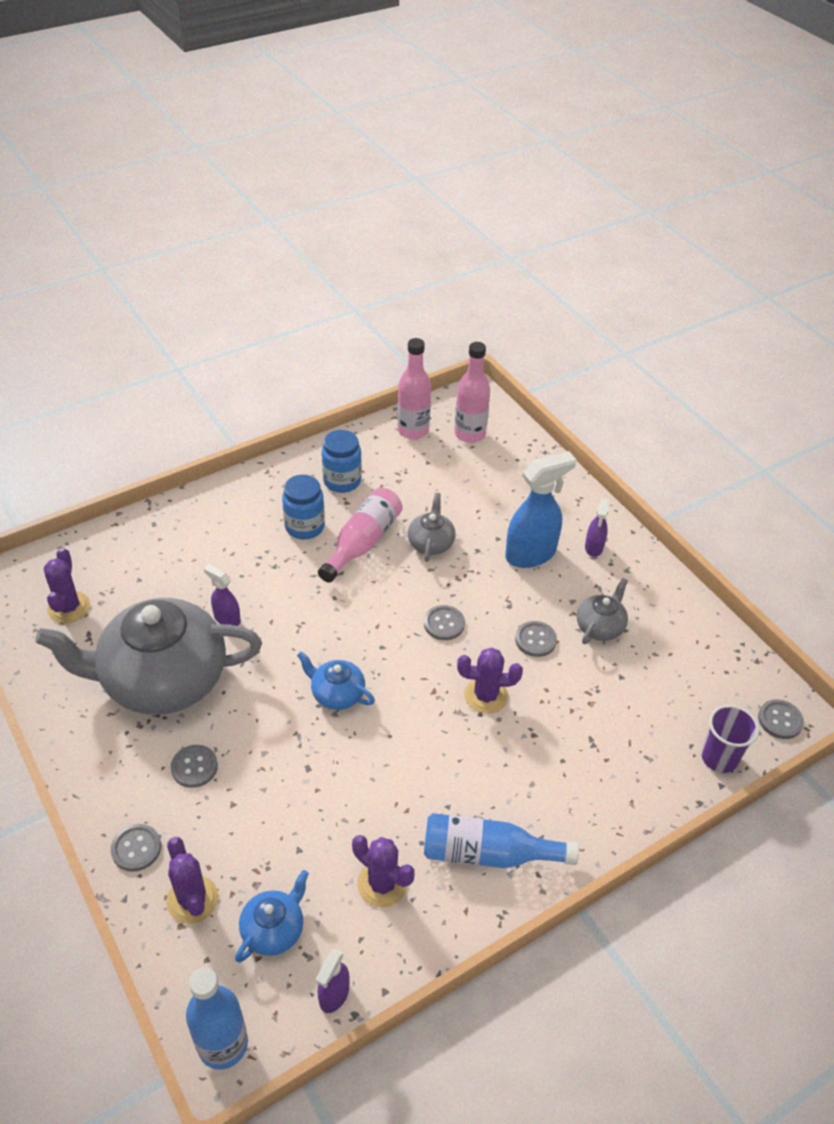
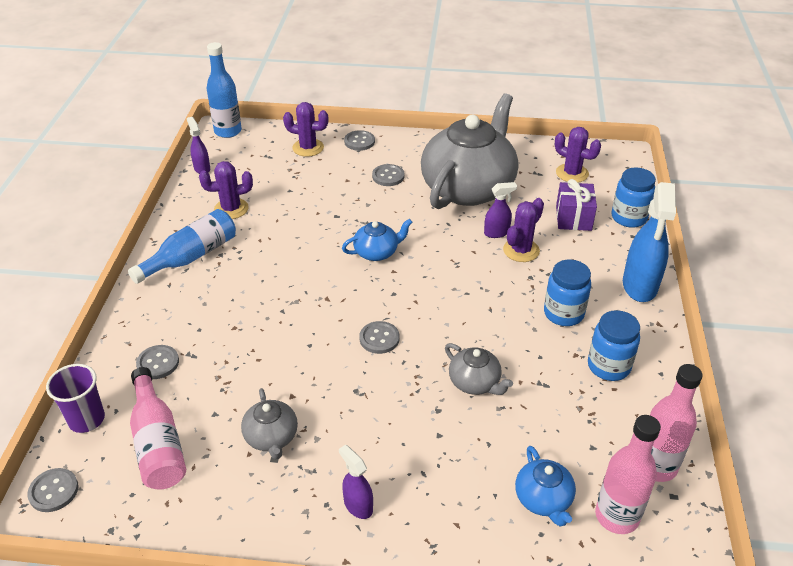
camera: 130 degrees right, 5 degrees down
(124, 536) = (628, 217): none -> blue jar
(156, 574) = (573, 218): none -> purple gift
(274, 929) = (258, 165): blue teapot -> blue teapot (543, 499)
(362, 543) = (514, 338): pink bottle -> pink bottle (158, 442)
(486, 696) = (292, 322): purple cactus -> purple cactus (521, 250)
(531, 554) = (397, 447): blue spray bottle -> blue spray bottle (639, 286)
(535, 640) = (306, 384): grey button -> grey button (158, 363)

